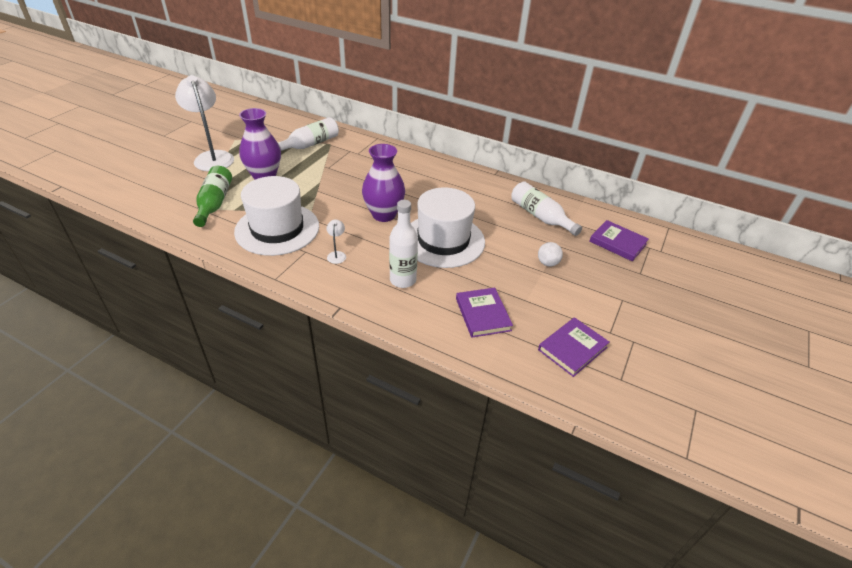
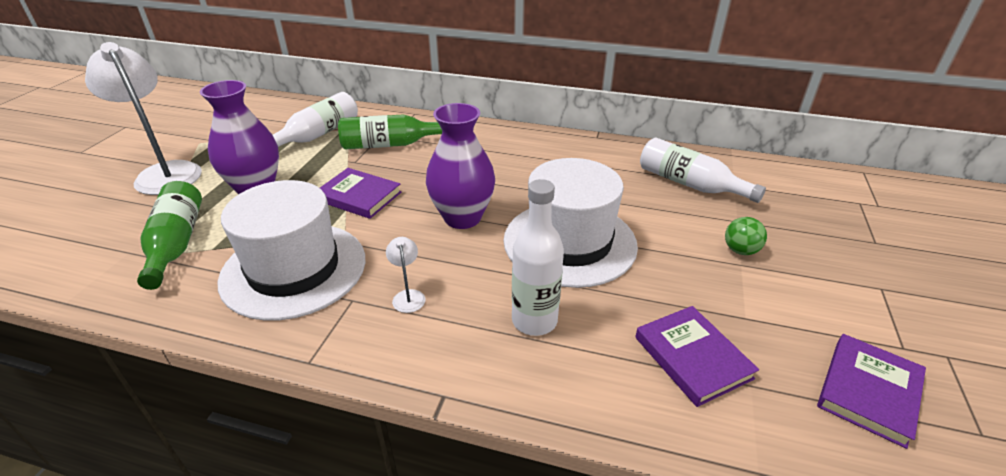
camera: 10 degrees left, 5 degrees down
(354, 159) = (390, 145): none -> green bottle
(547, 263) = (740, 250): white ball -> green ball
(617, 243) = (815, 203): purple book -> purple book (359, 196)

